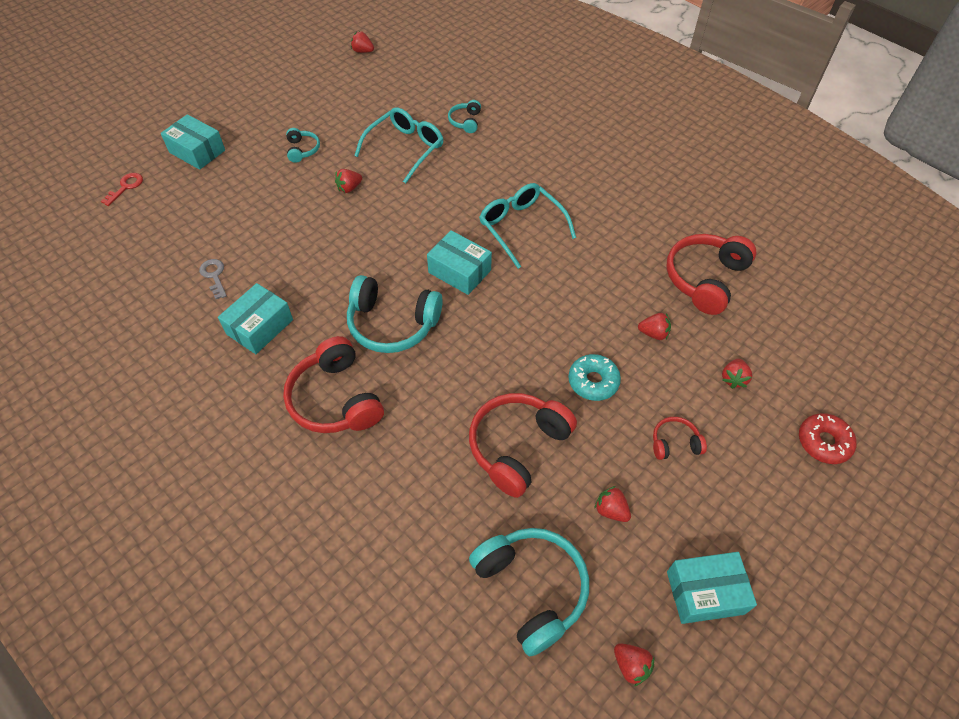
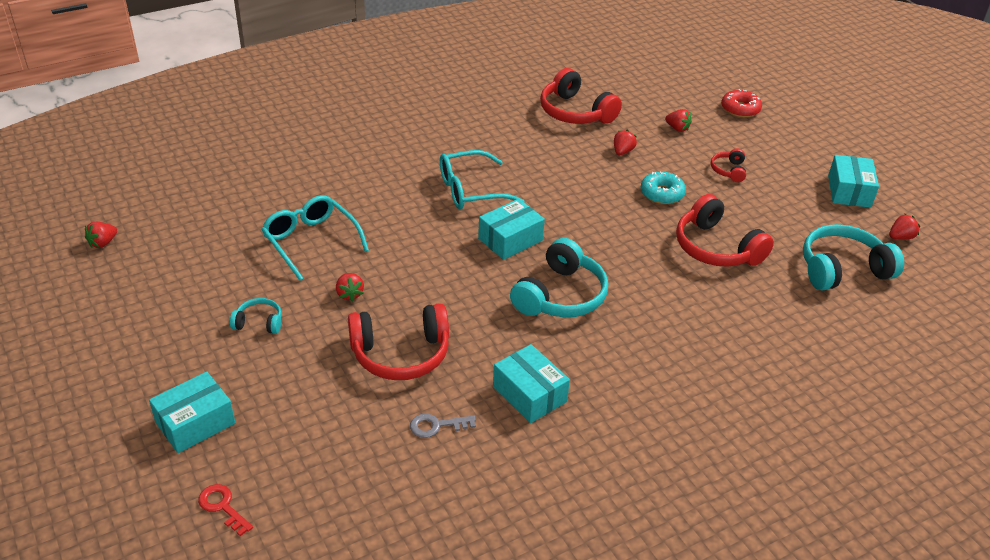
camera: 75 degrees left, 15 degrees down
(335, 399) = (640, 349): red headphones -> red headphones (401, 354)
(465, 121) = (295, 191): turquoise headphones -> none
(611, 510) = (781, 215): red strawberry -> none

